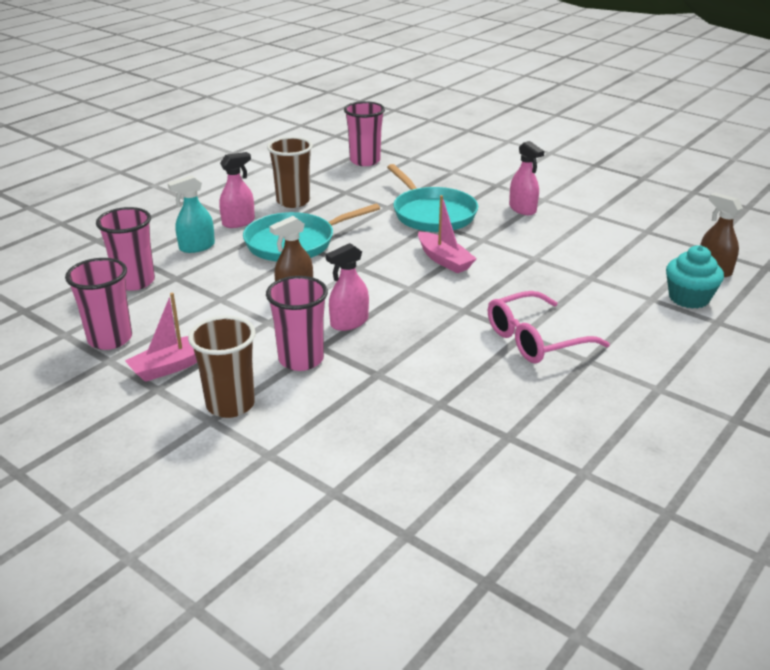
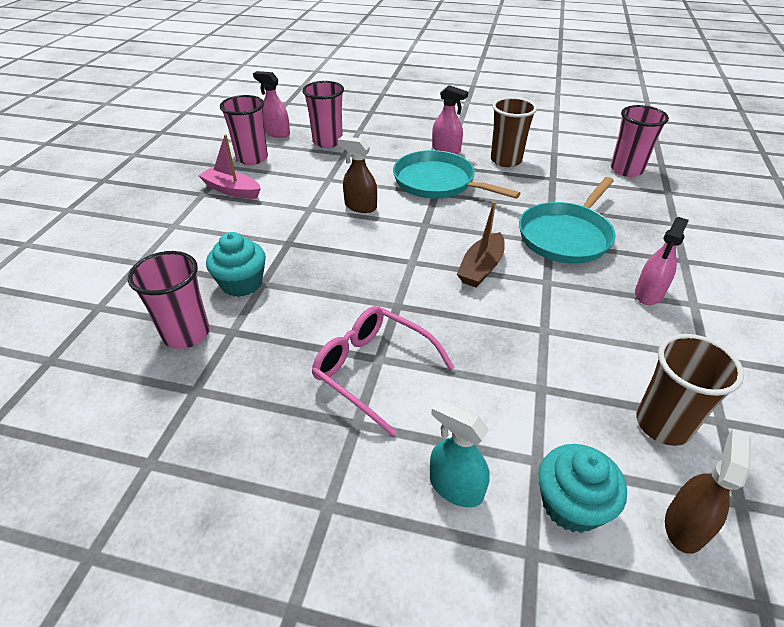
camera: 65 degrees right, 10 degrees up
(197, 247) = (393, 146): turquoise spray bottle -> turquoise spray bottle (455, 487)
(230, 404) = (194, 227): brown cup -> brown cup (663, 424)
(301, 359) = (265, 239): pink cup -> pink cup (186, 334)
(349, 322) = (332, 246): pink spray bottle -> pink spray bottle (277, 133)
(368, 386) = (242, 283): none -> turquoise cupcake
(444, 260) = (481, 268): pink boat -> brown boat

